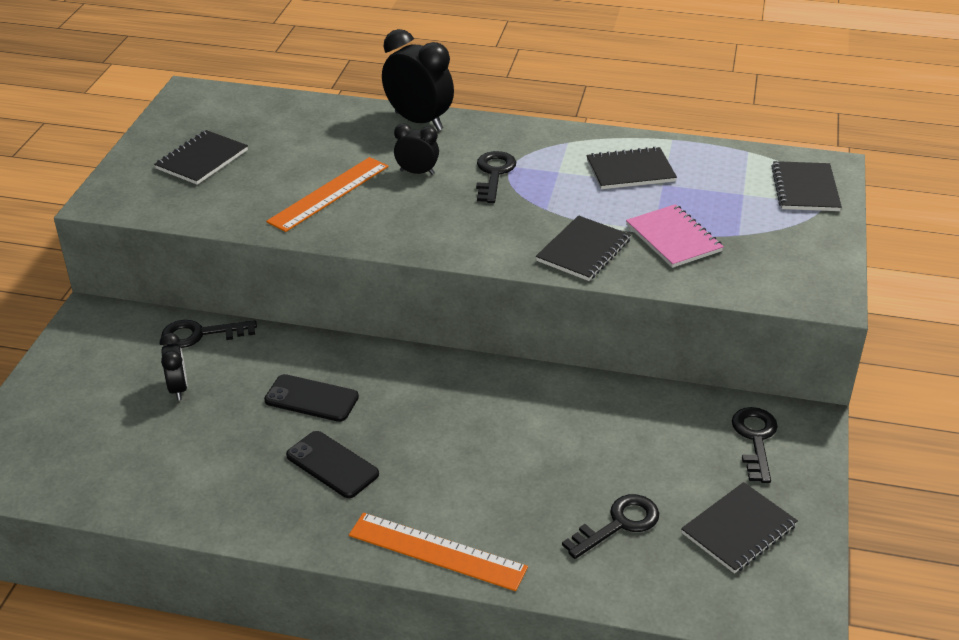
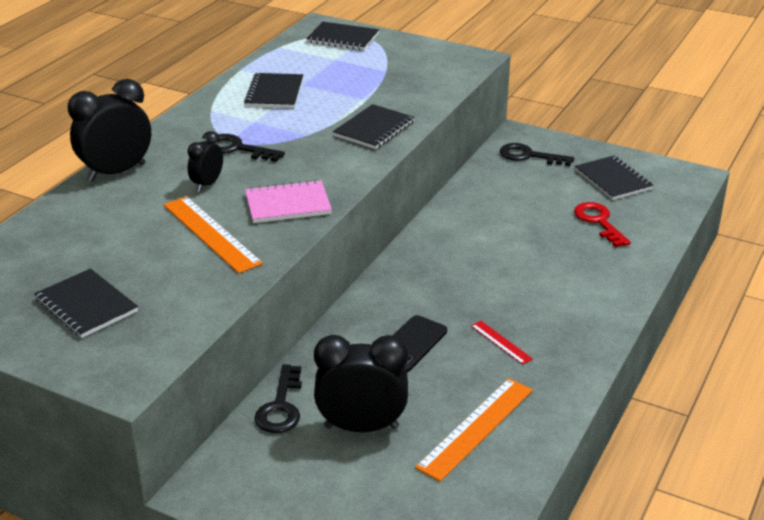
camera: 75 degrees left, 5 degrees down
(178, 388) = (361, 427): black clock -> black clock, size x1.82
(332, 465) = (501, 342): black phone -> red ruler
(437, 551) = (611, 302): orange ruler -> orange ruler (476, 428)
(583, 250) = (374, 129): black notebook -> black notebook turned 75 degrees clockwise
(618, 524) = (599, 222): black key -> red key
(673, 238) = (377, 93): pink notebook -> pink notebook (288, 204)

